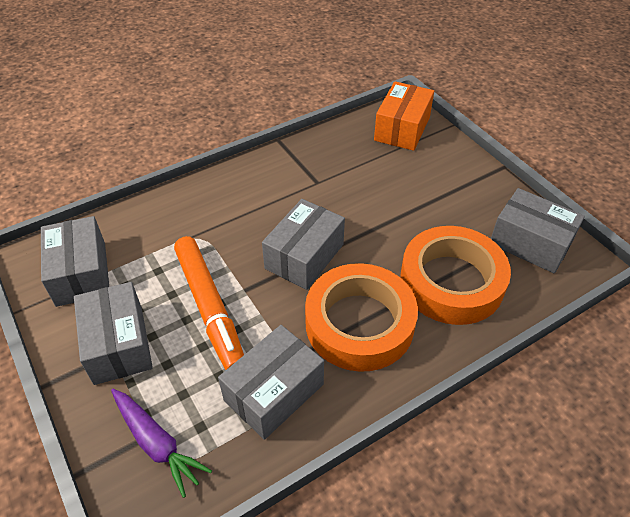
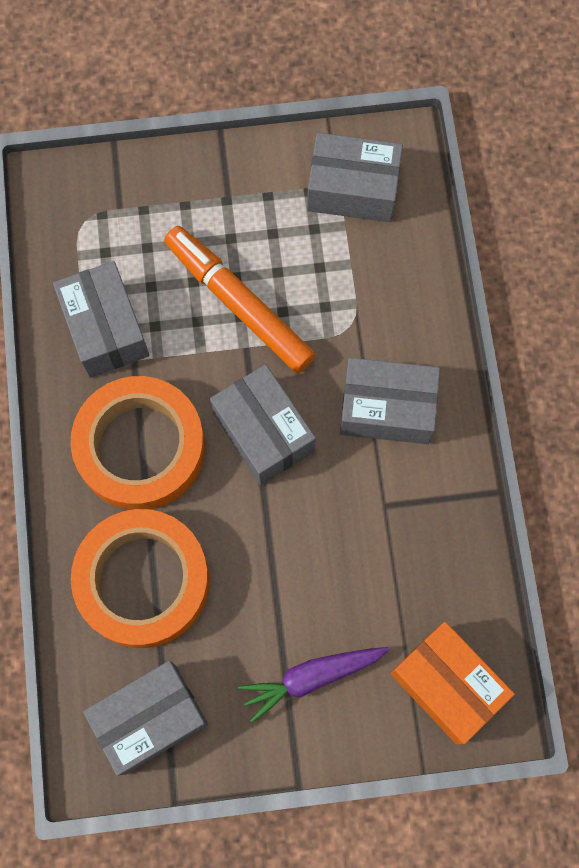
camera: 115 degrees right, 25 degrees up
(118, 344) = (235, 205): grey box -> grey box (387, 408)
(157, 444) = (107, 212): purple carrot -> purple carrot (311, 678)
(210, 308) = (238, 304): orange marker -> orange marker turned 45 degrees clockwise

